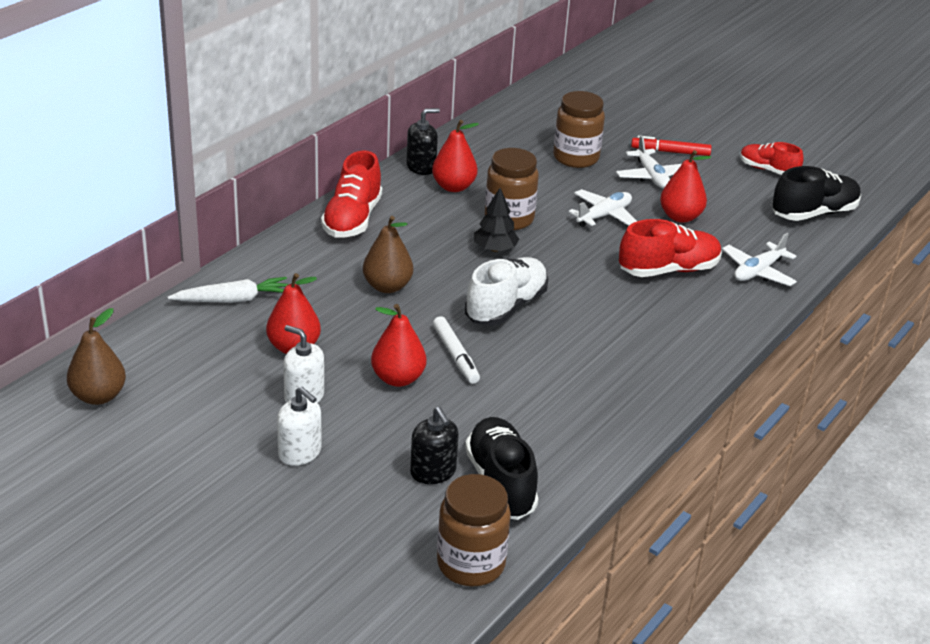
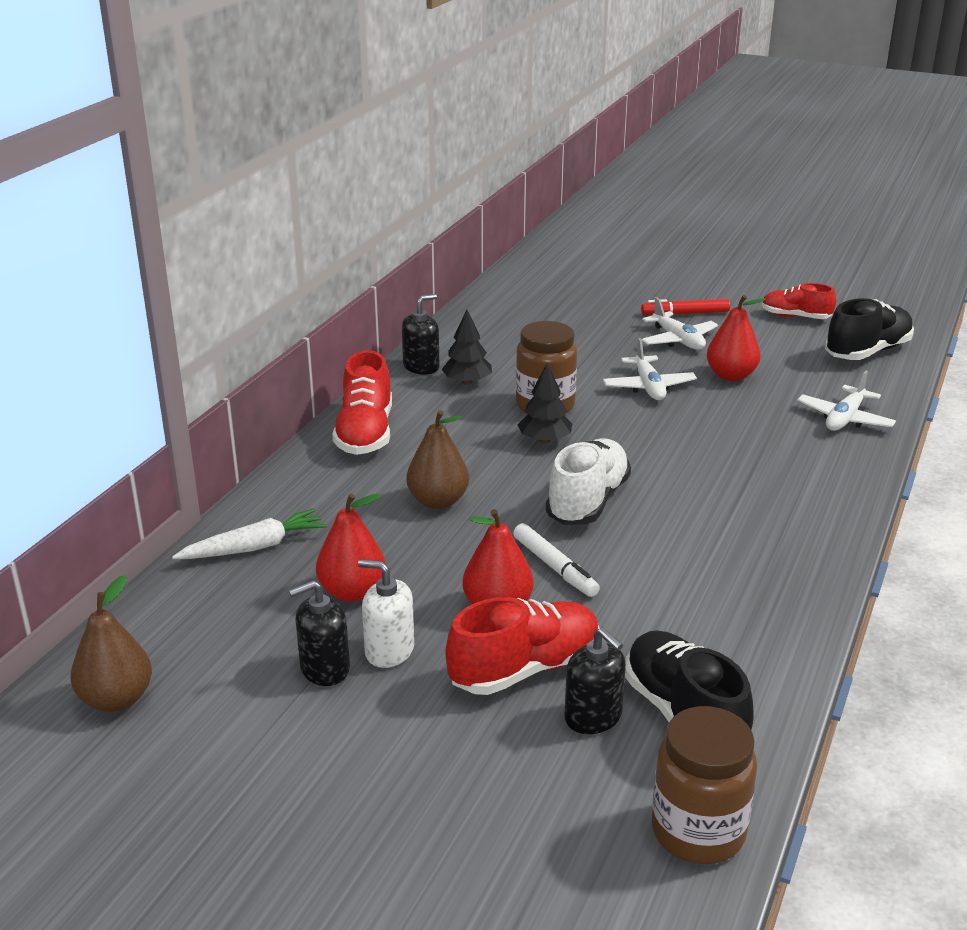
camera: 10 degrees left, 5 degrees down
(252, 401) = (324, 669): none -> black soap dispenser
(300, 453) = (412, 724): white soap dispenser -> none
(453, 187) = (467, 382): red pear -> black tree
(576, 158) = (588, 333): brown jar -> none
(604, 216) = (648, 387): white plane -> white plane turned 135 degrees clockwise
(668, 270) = (748, 432): red shoe -> red shoe (525, 669)

